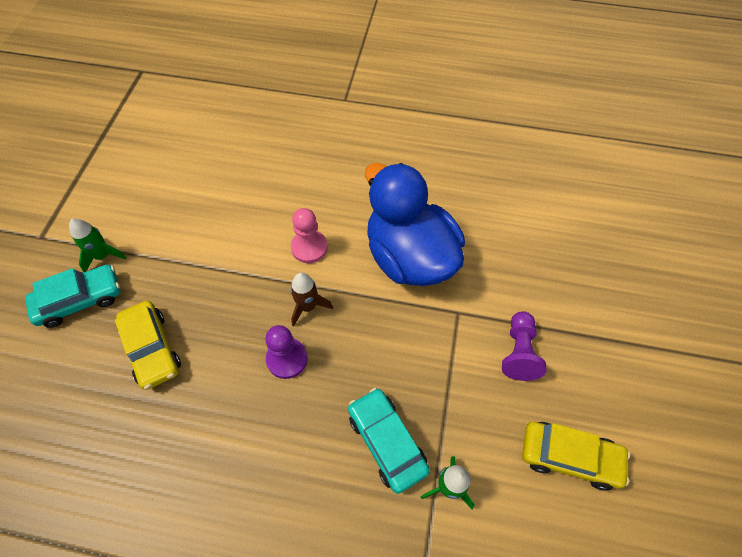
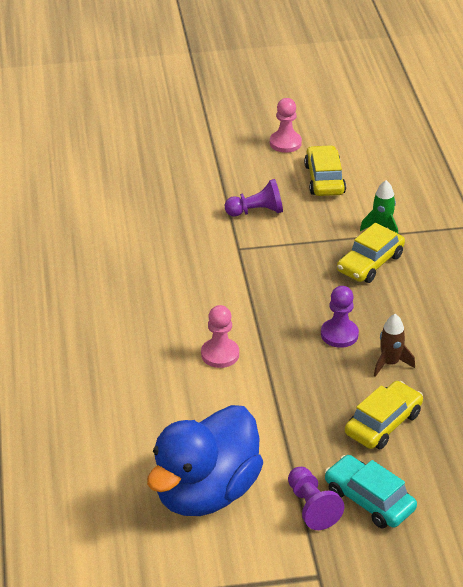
camera: 110 degrees left, 20 degrees down
(103, 256) = (311, 507): green rocket -> purple pawn
(308, 307) = (283, 336): brown rocket -> brown rocket (390, 363)
(387, 442) = (370, 263): turquoise car -> yellow car
(409, 257) = (196, 287): blue duck -> blue duck (206, 492)
(661, 438) = (285, 143): none -> pink pawn

